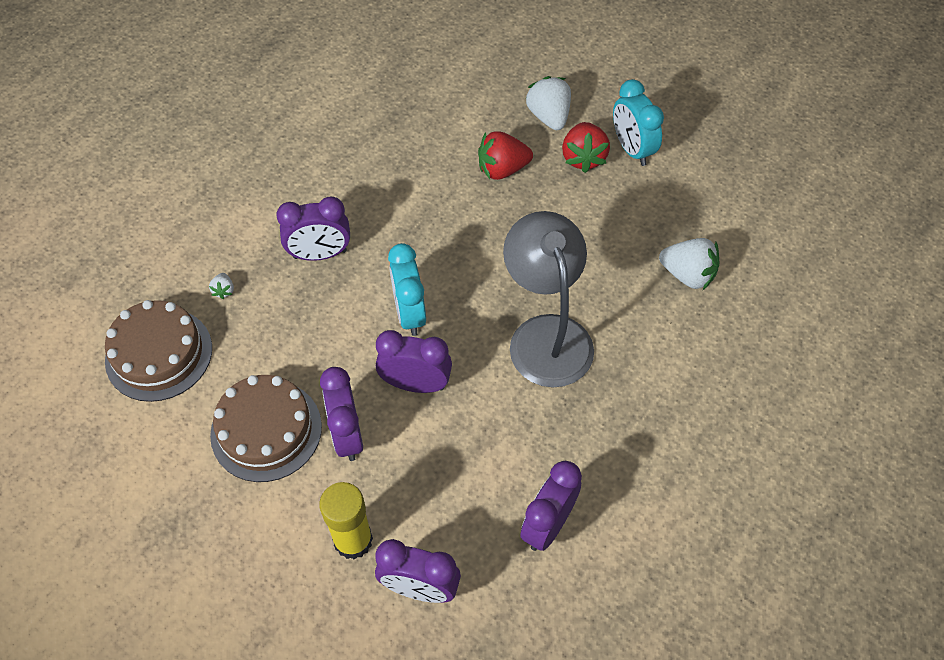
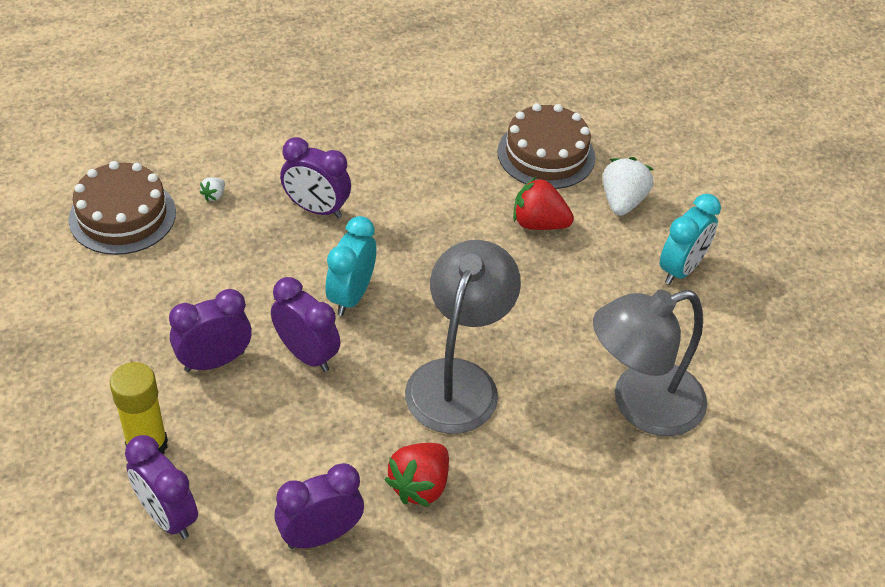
camera: 30 degrees right, 10 degrees down
(266, 430) = (154, 320): brown cake -> brown cake (546, 154)
(347, 435) = (214, 361): purple clock -> purple clock turned 45 degrees clockwise
(583, 158) = (625, 252): red strawberry -> red strawberry (420, 486)
(632, 149) = (681, 269): turquoise clock -> turquoise clock turned 150 degrees counterclockwise
(687, 275) = (641, 405): white strawberry -> grey lamp

